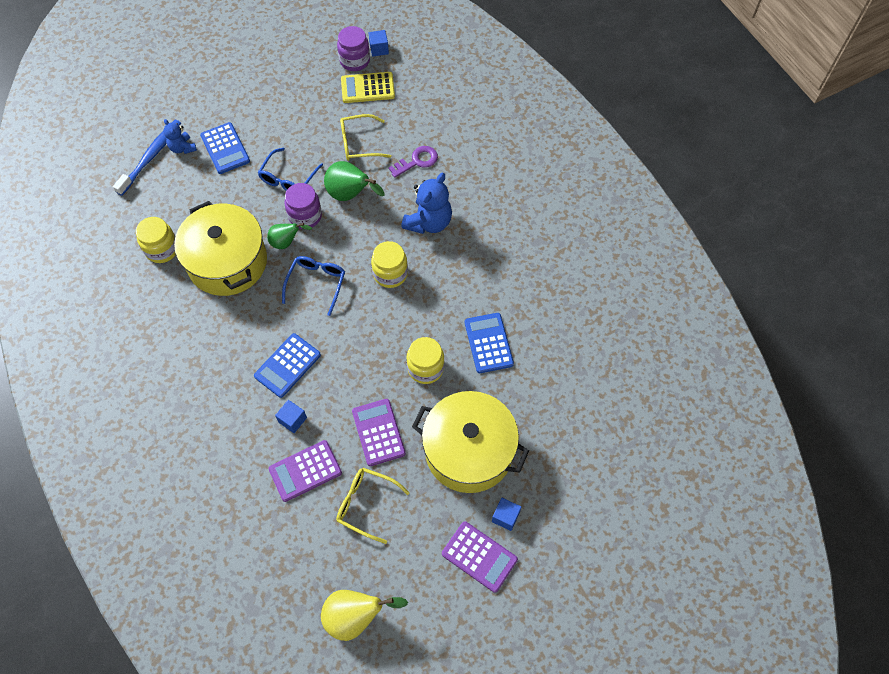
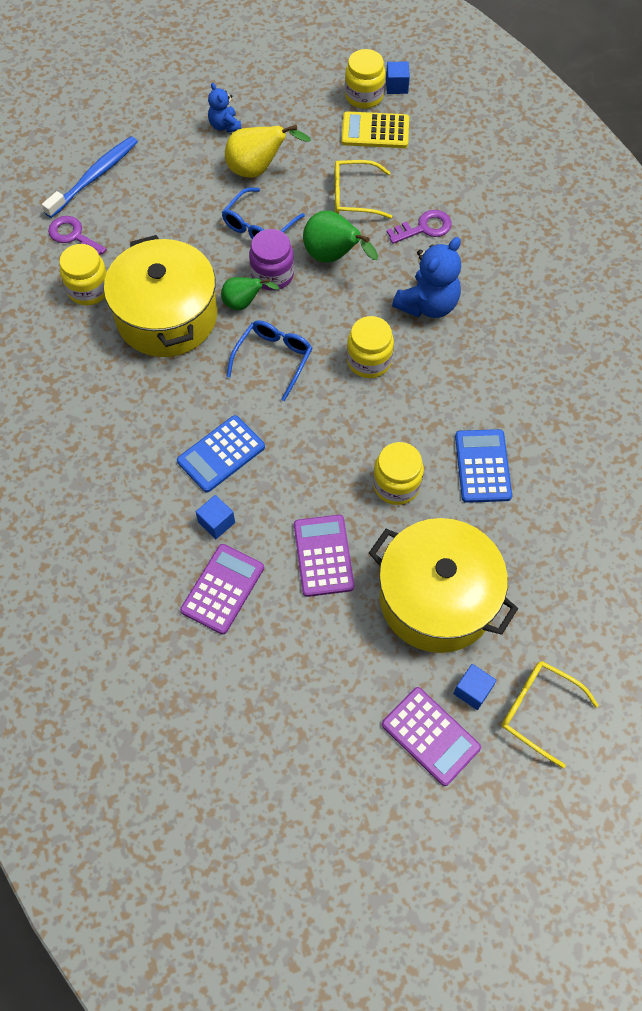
camera: 10 degrees right, 0 degrees up
(142, 208) = (73, 236): none -> purple key
(182, 148) = (134, 172): blue teddy bear -> blue teddy bear (225, 126)
(225, 148) = (186, 179): blue calculator -> none
(305, 471) = (222, 589): purple calculator -> purple calculator turned 135 degrees clockwise
(355, 61) = (364, 96): purple jar -> yellow jar
(355, 616) = (257, 784): yellow pear -> yellow pear (258, 169)
(366, 504) = (293, 644): yellow glasses -> yellow glasses (538, 710)

